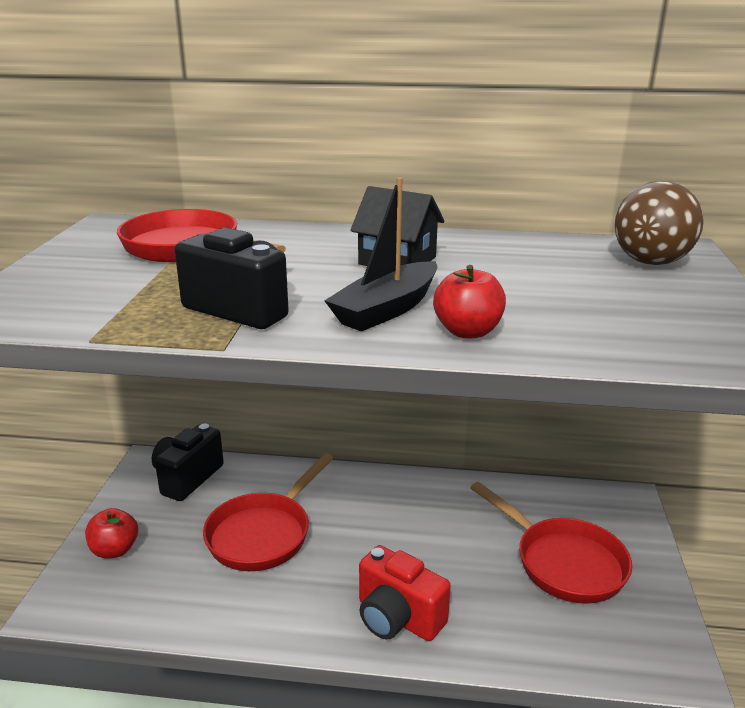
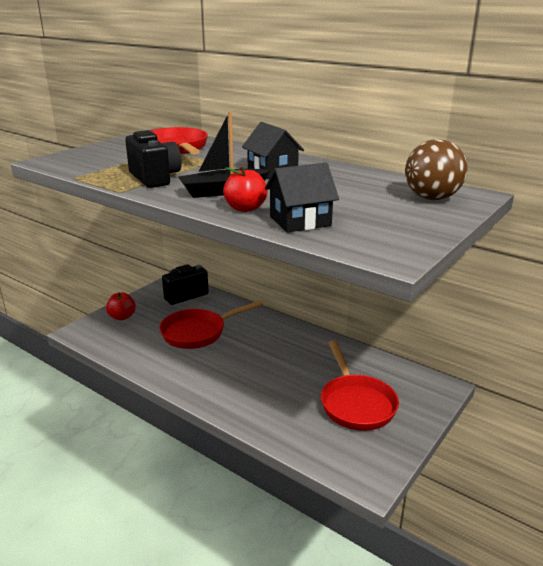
camera: 30 degrees right, 0 degrees up
(397, 618) = (229, 394): red camera -> none
(572, 335) = (300, 221): none -> black house

